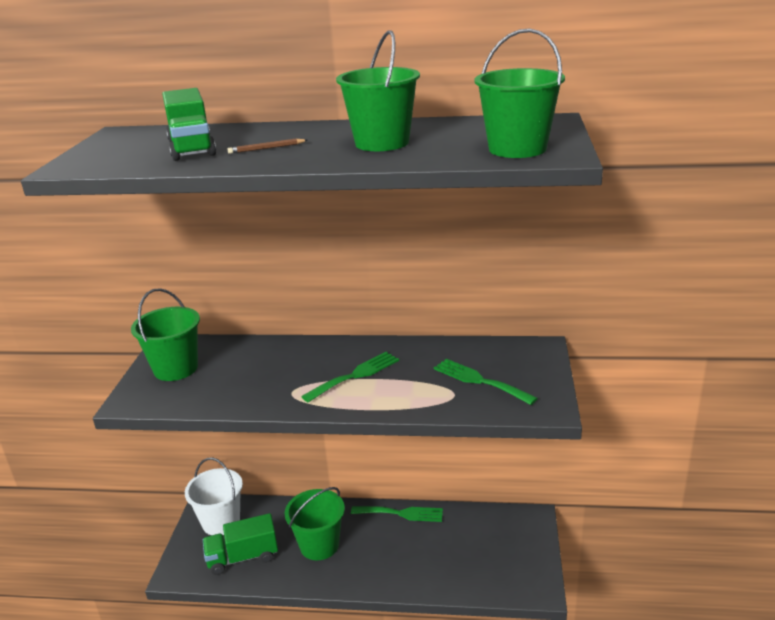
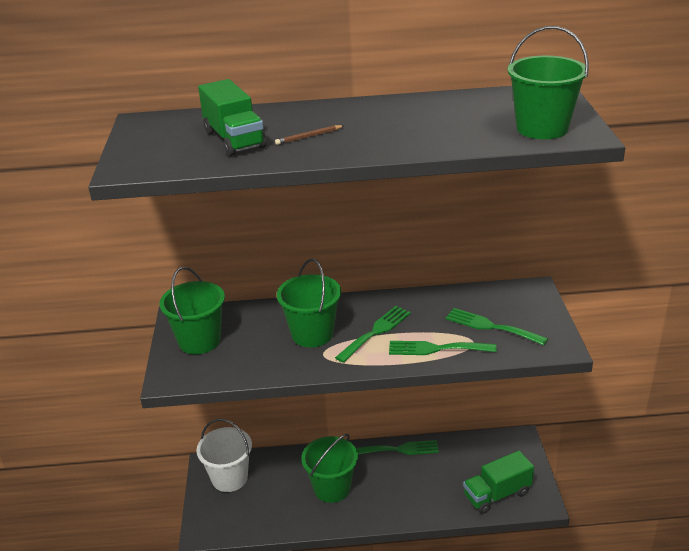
camera: 10 degrees left, 5 degrees up
(243, 557) = (263, 508): green truck -> green truck (497, 494)
(382, 143) = (415, 126): green bucket -> green bucket (312, 334)
(411, 398) = (436, 349): none -> green fork

